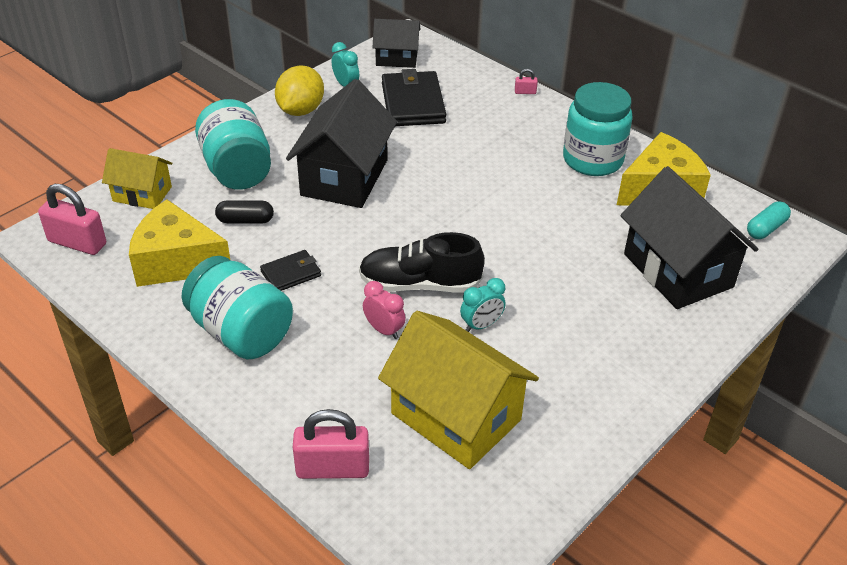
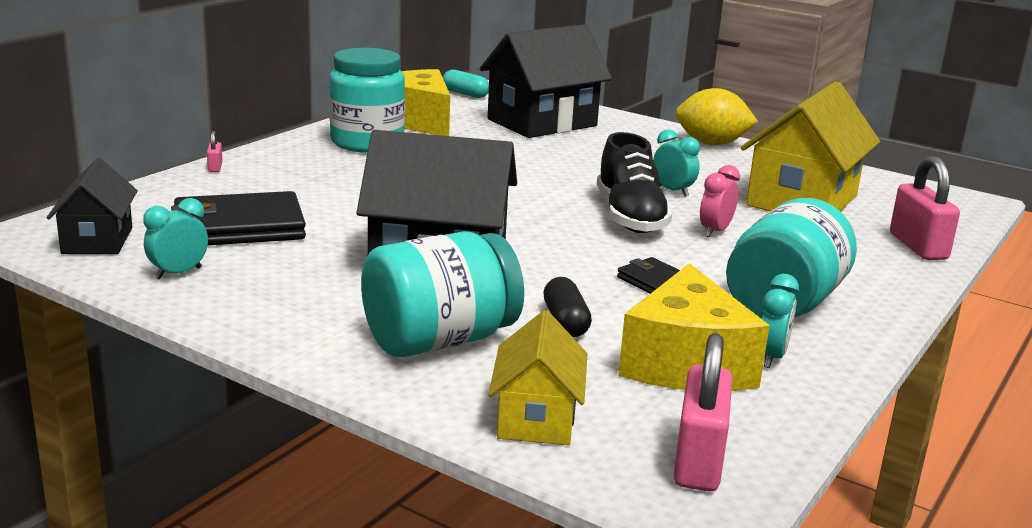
camera: 100 degrees left, 20 degrees down
(169, 302) = (771, 357): none -> turquoise clock
(301, 110) = (257, 303): yellow lemon -> yellow lemon (711, 144)

